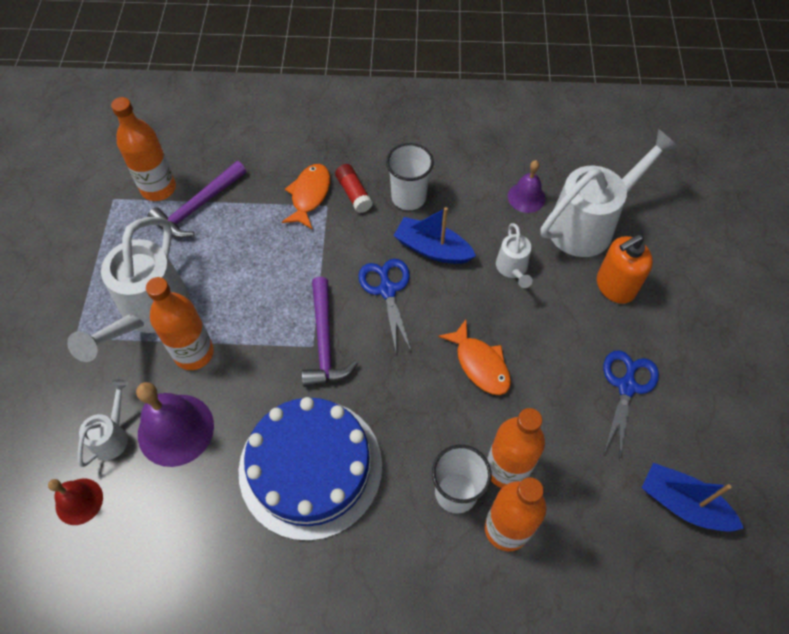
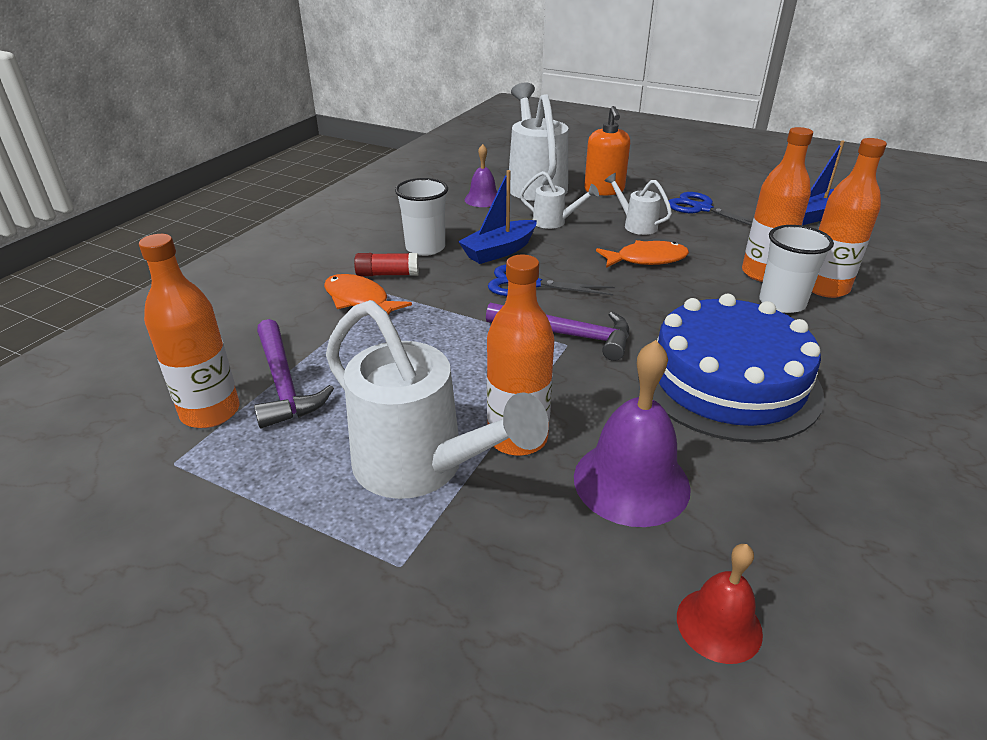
camera: 65 degrees left, 25 degrees down
(112, 436) = (613, 555): white watering can -> white watering can (636, 225)

